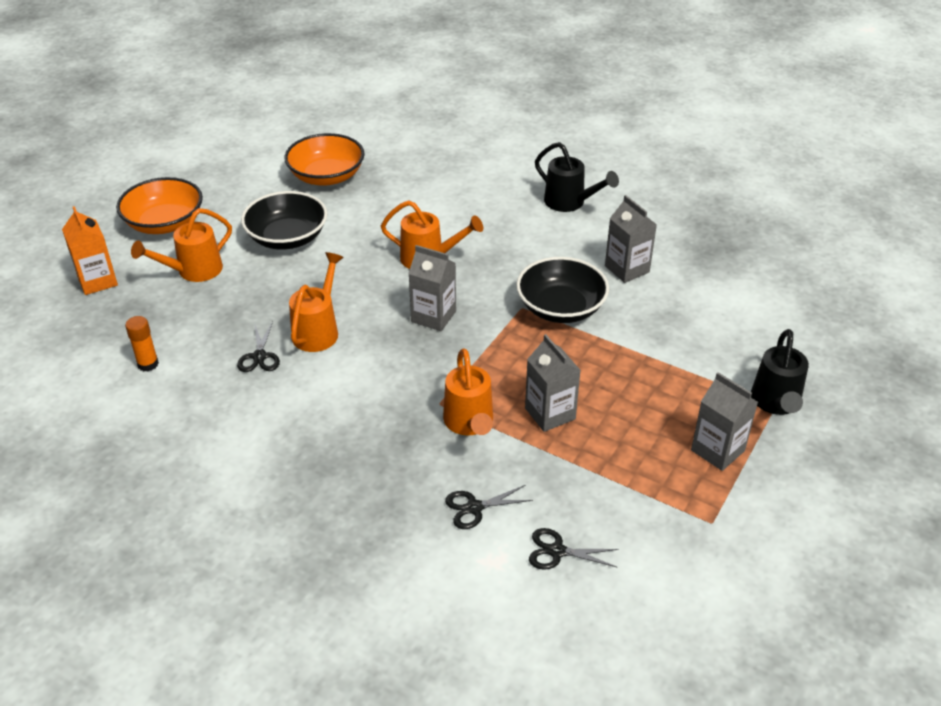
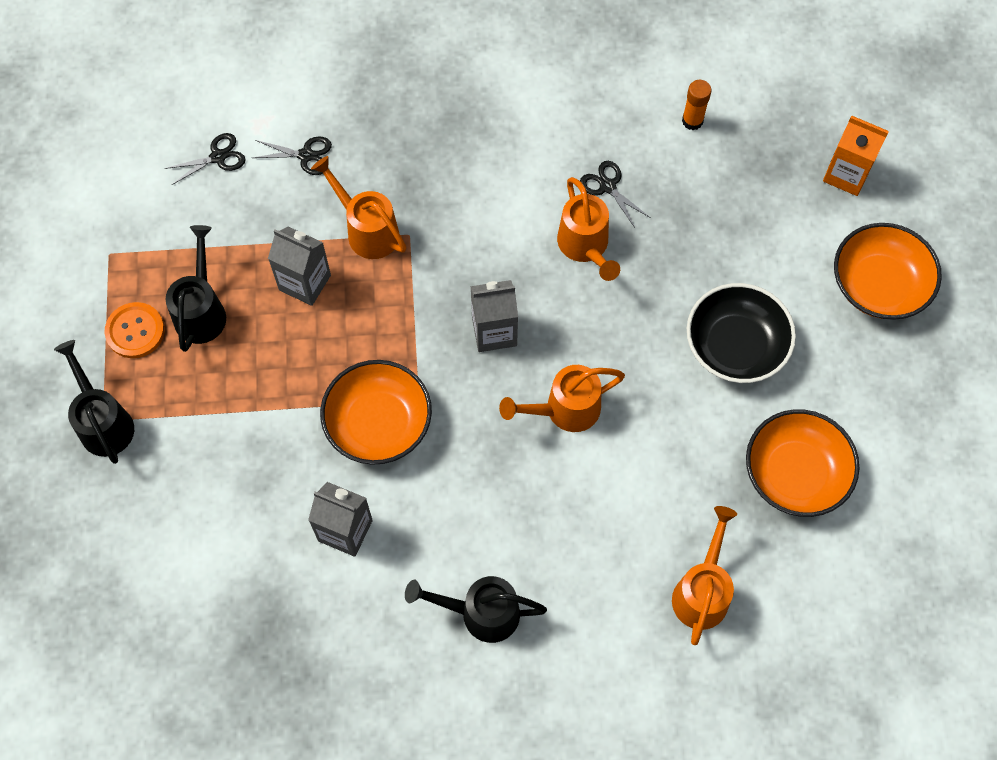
camera: 145 degrees right, 25 degrees up
(194, 271) = (775, 242): orange watering can -> orange watering can (702, 592)
(474, 508) = (306, 155): black scissors -> black scissors turned 60 degrees clockwise
(561, 308) = (378, 423): black bowl -> orange bowl
(650, 436) = (201, 311): none -> black watering can
(717, 450) = (135, 331): grey carton -> orange button

